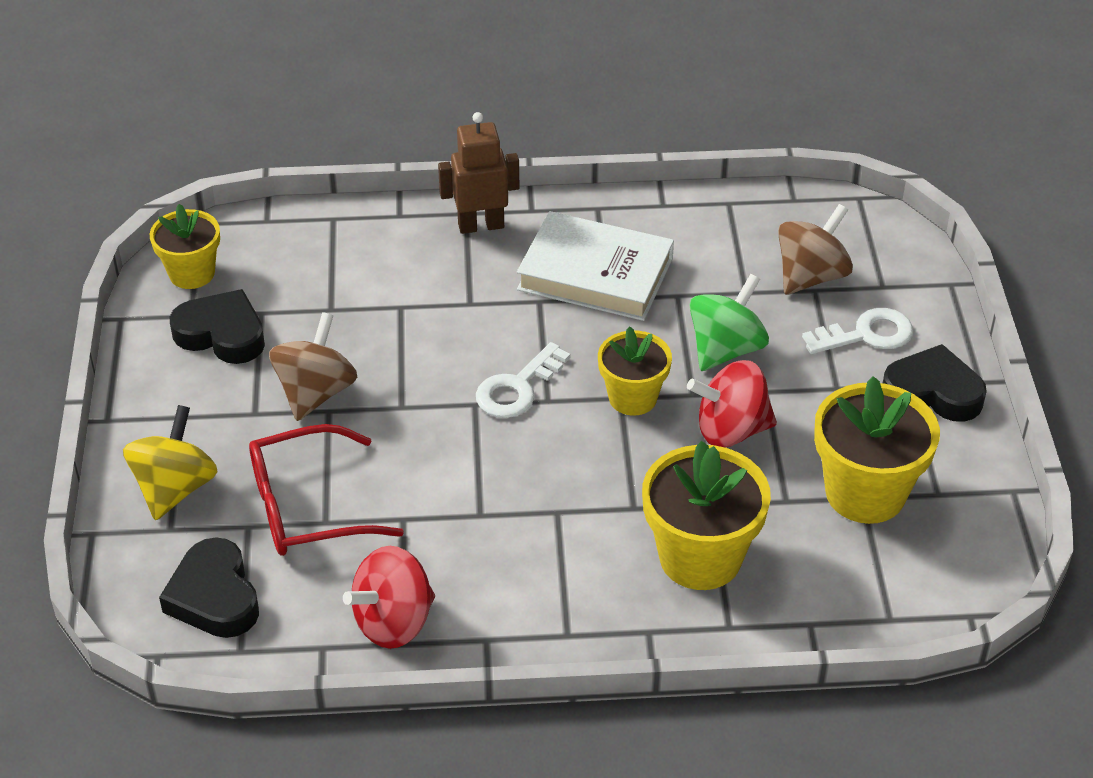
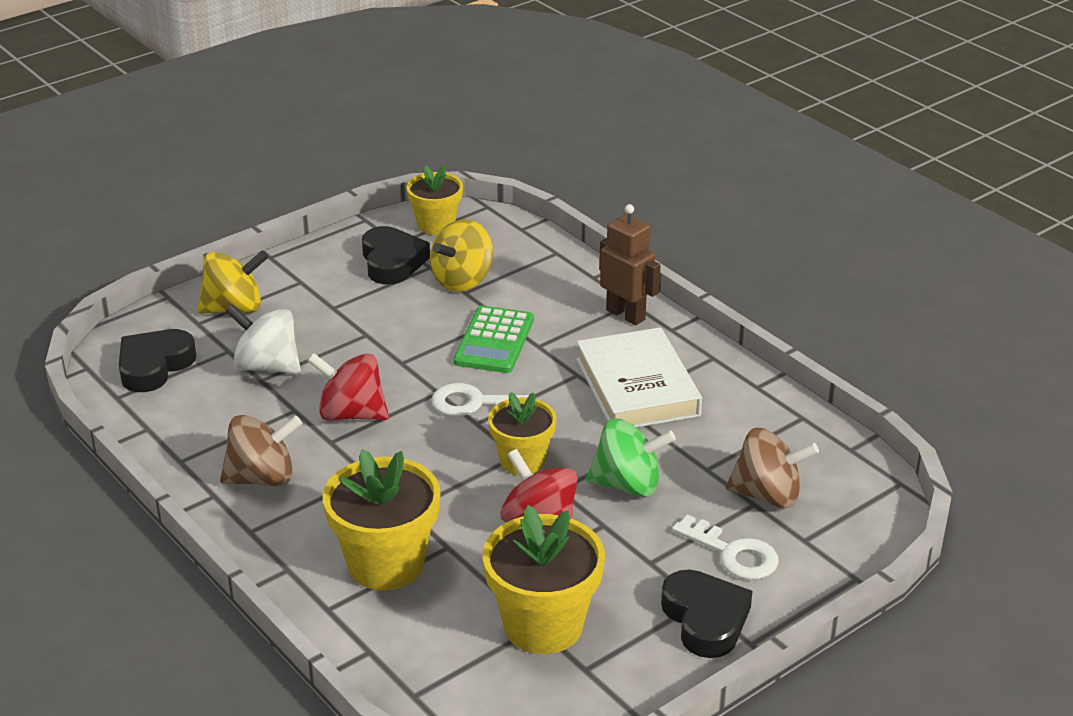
camera: 55 degrees right, 10 degrees down
(307, 507) = (267, 366): red glasses -> white spinning top
(310, 301) = (462, 280): none -> yellow spinning top
(315, 392) = (377, 322): brown spinning top -> brown spinning top (262, 478)
(393, 622) = (195, 448): red spinning top -> red spinning top (351, 414)
(433, 328) = (494, 341): none -> green calculator

